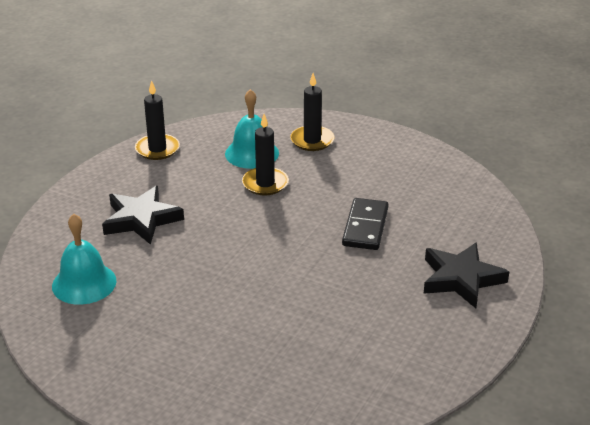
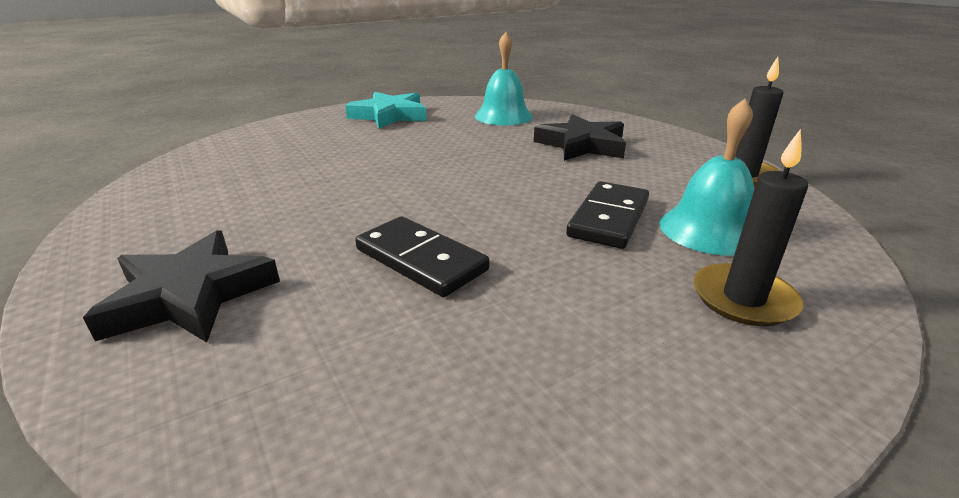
camera: 120 degrees right, 5 degrees down
(131, 360) = (389, 116): none -> turquoise star
(265, 183) = (609, 218): black candle -> black domino

